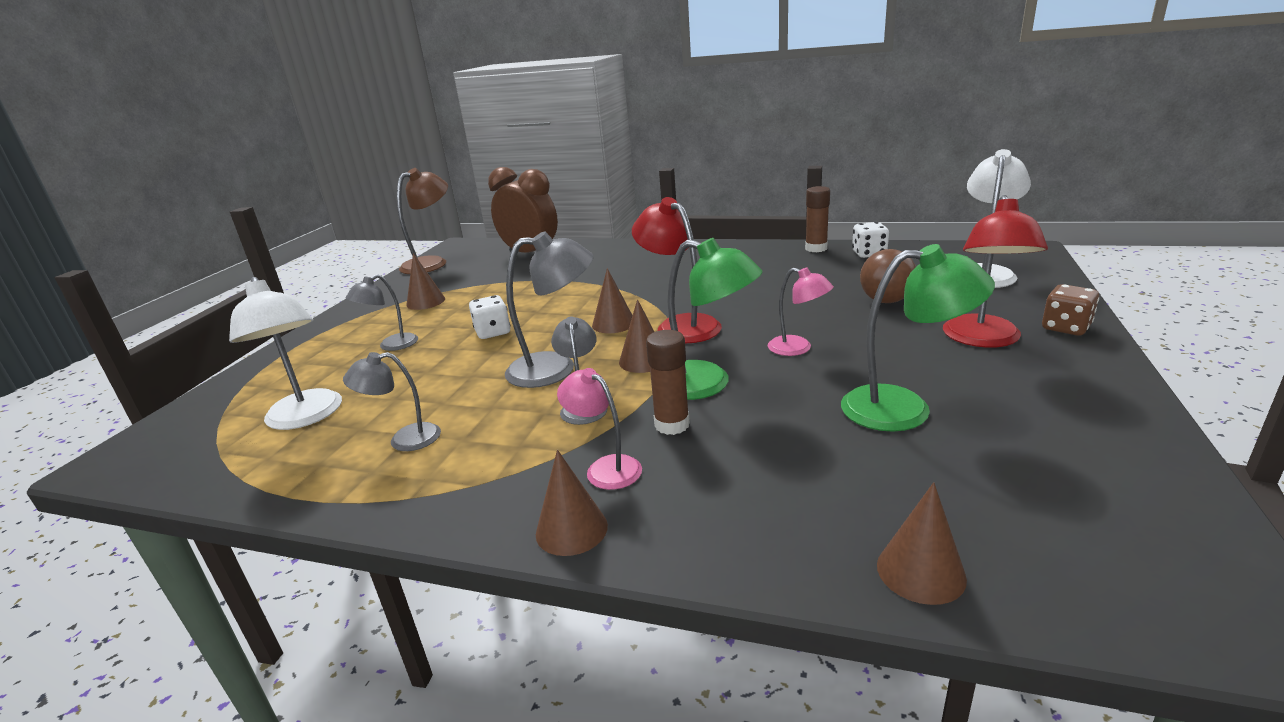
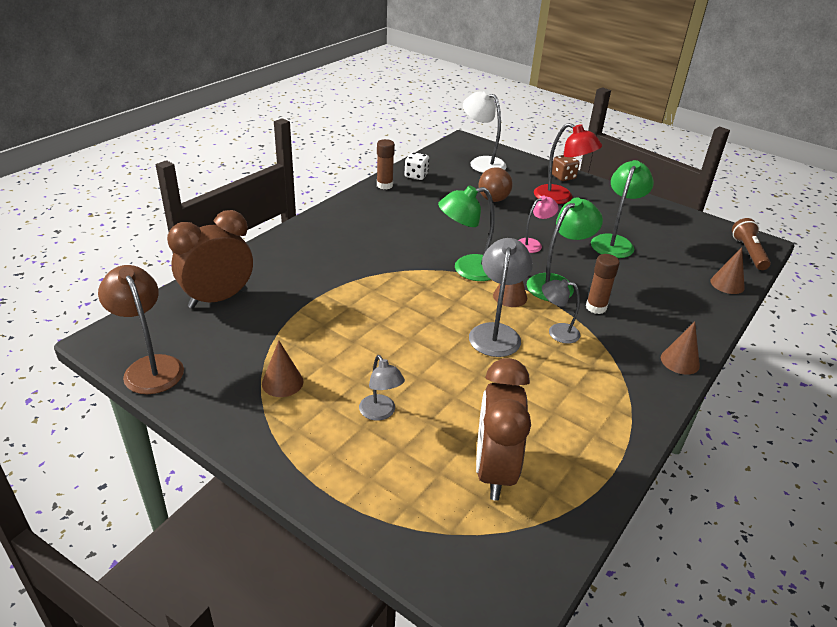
camera: 75 degrees left, 10 degrees up
(306, 417) = (494, 470): white lamp -> brown clock
(404, 439) = (560, 415): grey lamp -> none
(493, 332) = (403, 351): white dice -> none
(605, 468) = (629, 339): pink lamp -> none
(613, 323) = (440, 293): brown cone -> none
(680, 325) = (467, 269): red lamp -> green lamp
(1149, 602) = (748, 252): none -> brown flashlight

